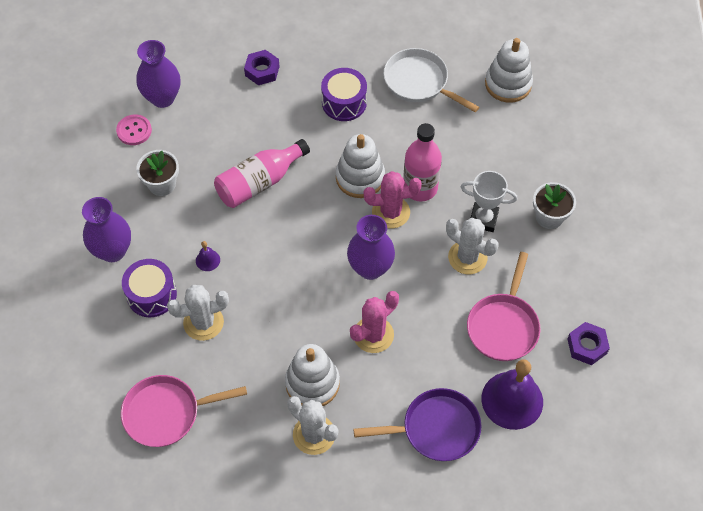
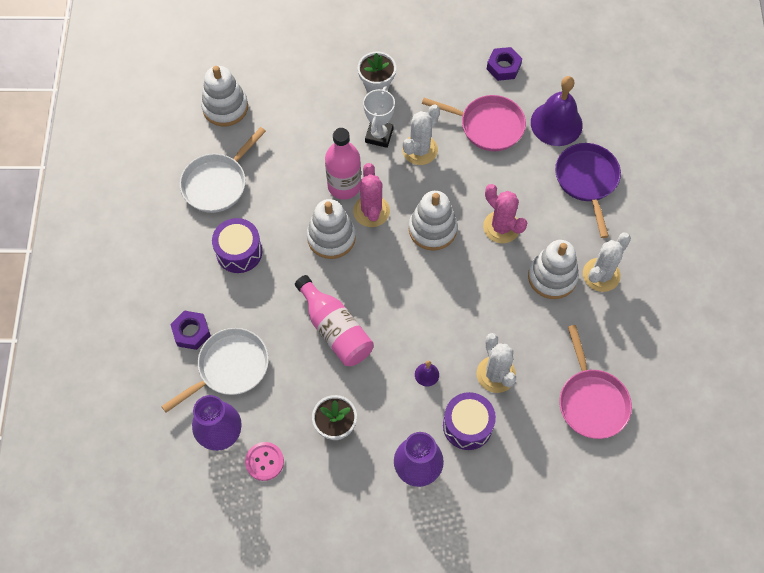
camera: 90 degrees left, 5 degrees up
(225, 101) = (229, 368): none -> white pan
(370, 268) = (432, 229): purple vase -> white stacking toy

